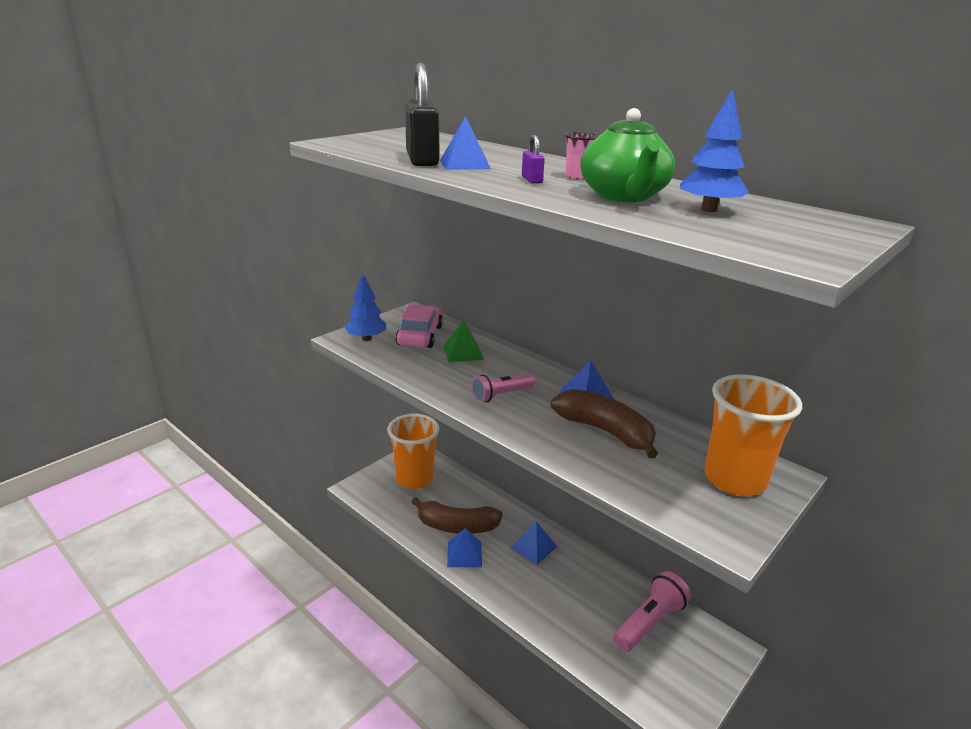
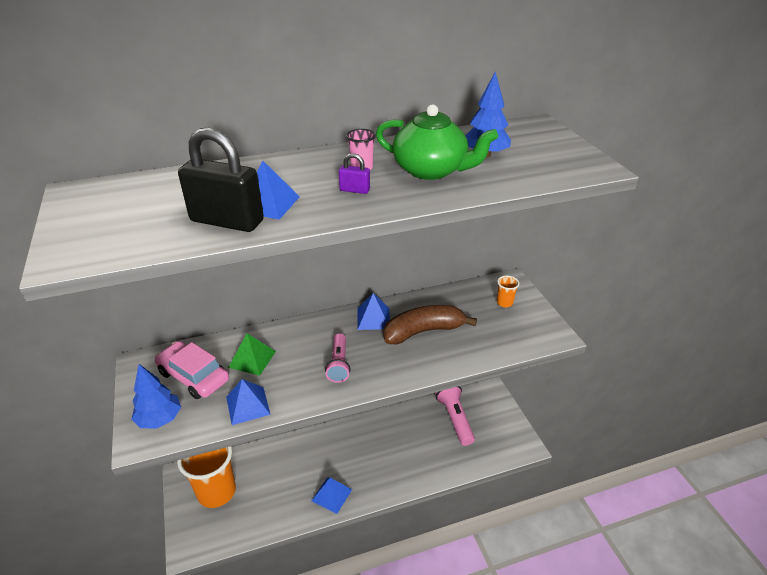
camera: 60 degrees left, 10 degrees up
(456, 526) = (298, 486): brown banana -> none
(533, 547) = (354, 445): blue pyramid -> blue pyramid (248, 405)
(734, 479) = (504, 303): orange cup -> orange cup, size x0.41

